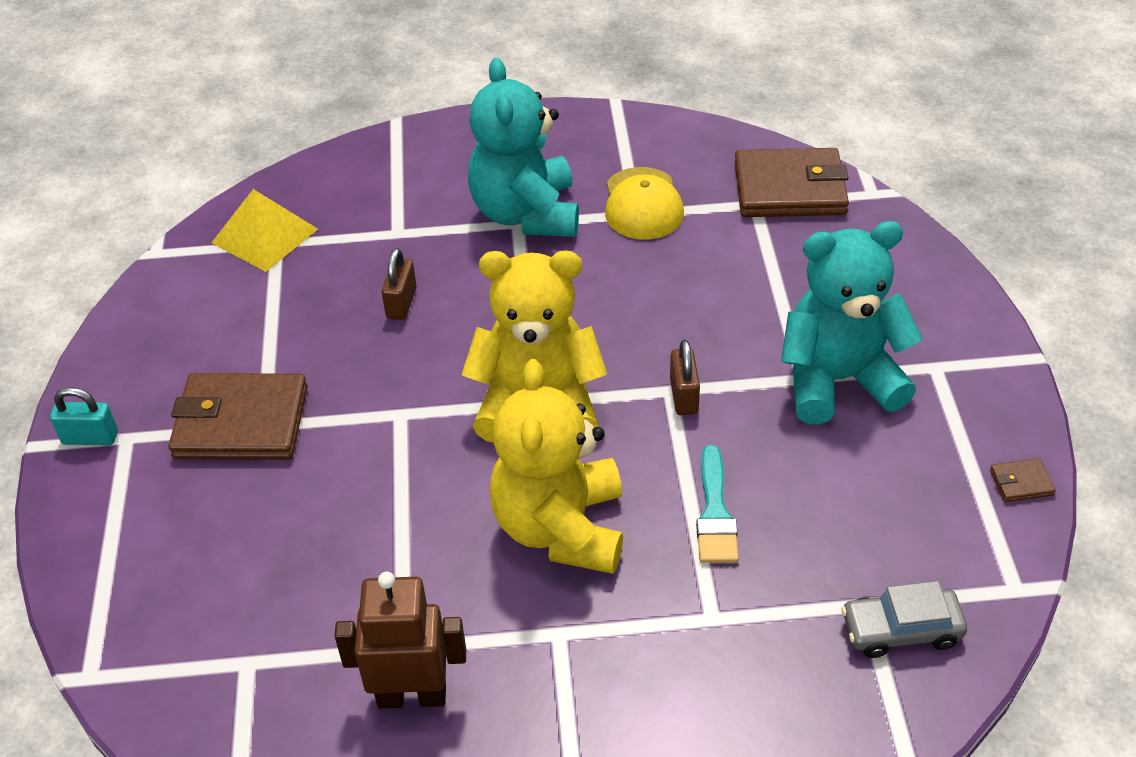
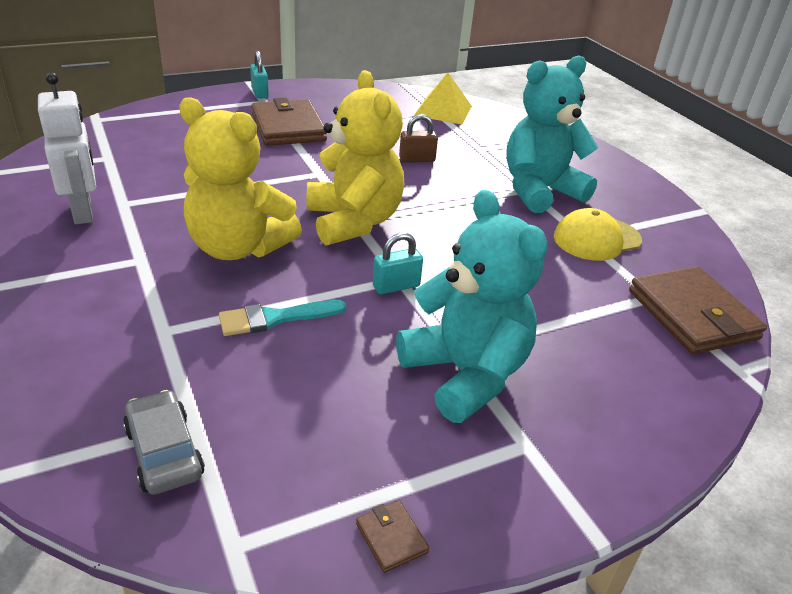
camera: 65 degrees right, 10 degrees down
(412, 695) = (83, 212): brown robot -> white robot
(561, 528) = (238, 247): yellow teddy bear -> yellow teddy bear turned 135 degrees counterclockwise
(684, 396) = (396, 286): brown padlock -> turquoise padlock

